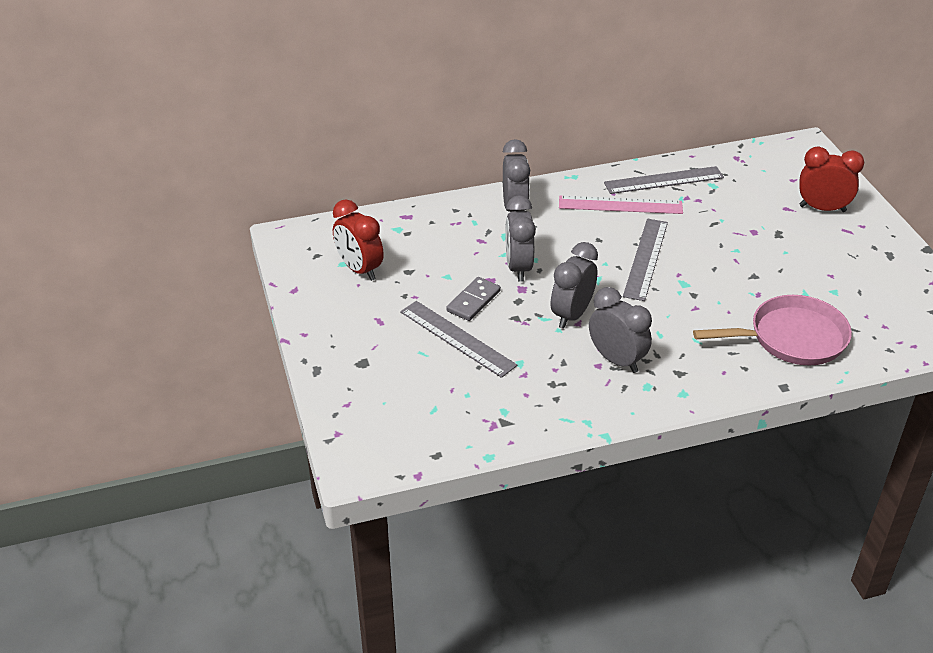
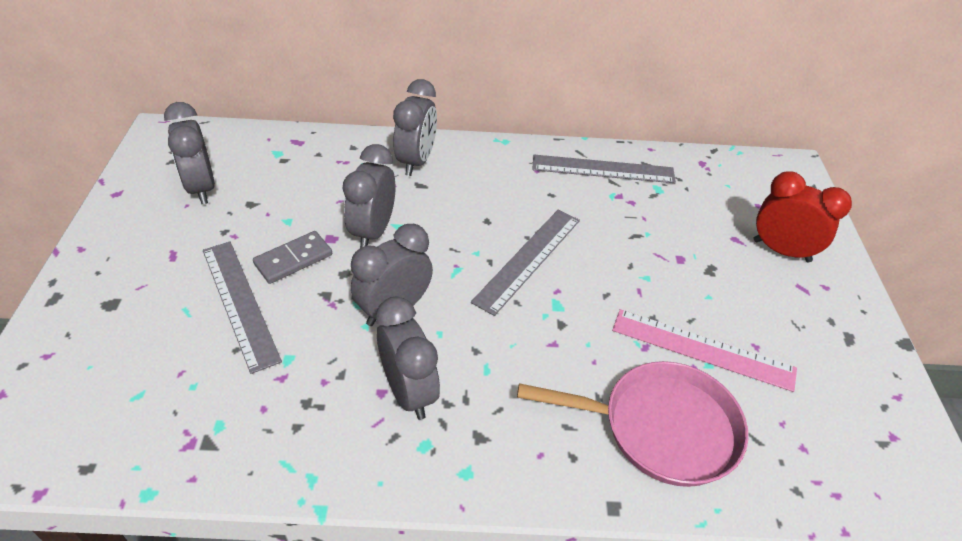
camera: 15 degrees right, 5 degrees up
(359, 269) = (201, 188): red clock -> grey clock
(620, 205) = (536, 186): pink ruler -> pink ruler (702, 349)

